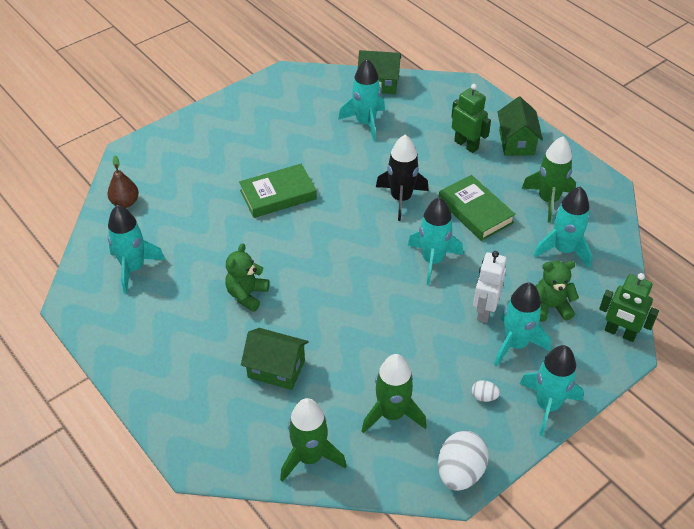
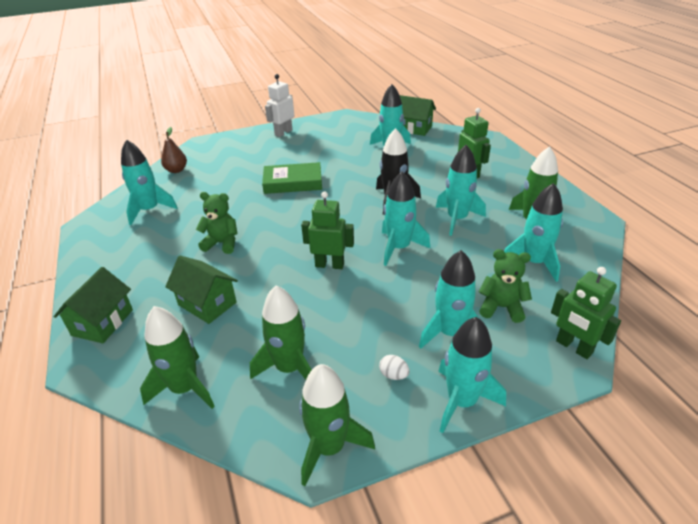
camera: 20 degrees right, 10 degrees down
(247, 295) = (222, 243): green teddy bear -> green teddy bear turned 60 degrees clockwise
(374, 296) = (329, 265): none -> green robot
(460, 472) = (329, 447): white egg -> green rocket
(475, 211) = (457, 219): green book -> turquoise rocket
(484, 311) = (430, 297): white robot -> white robot (283, 132)
(516, 142) = (517, 178): green house -> green house (103, 322)

